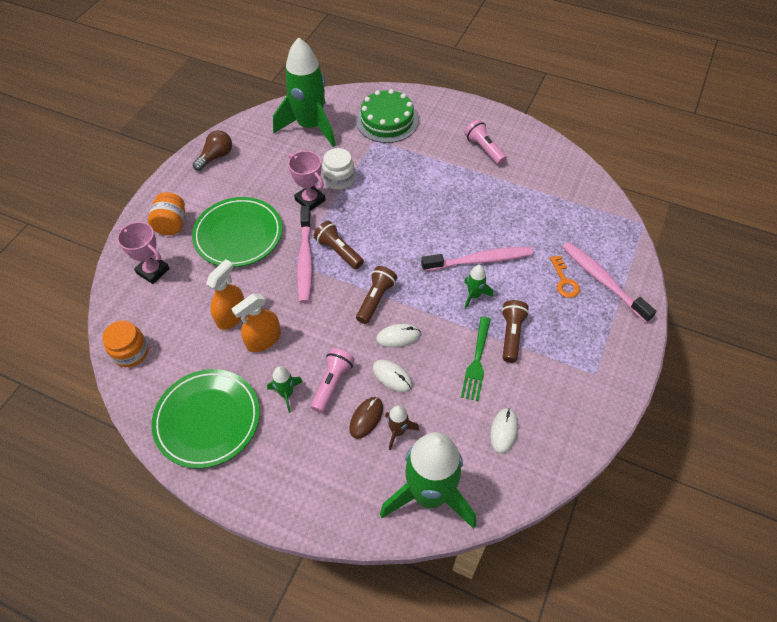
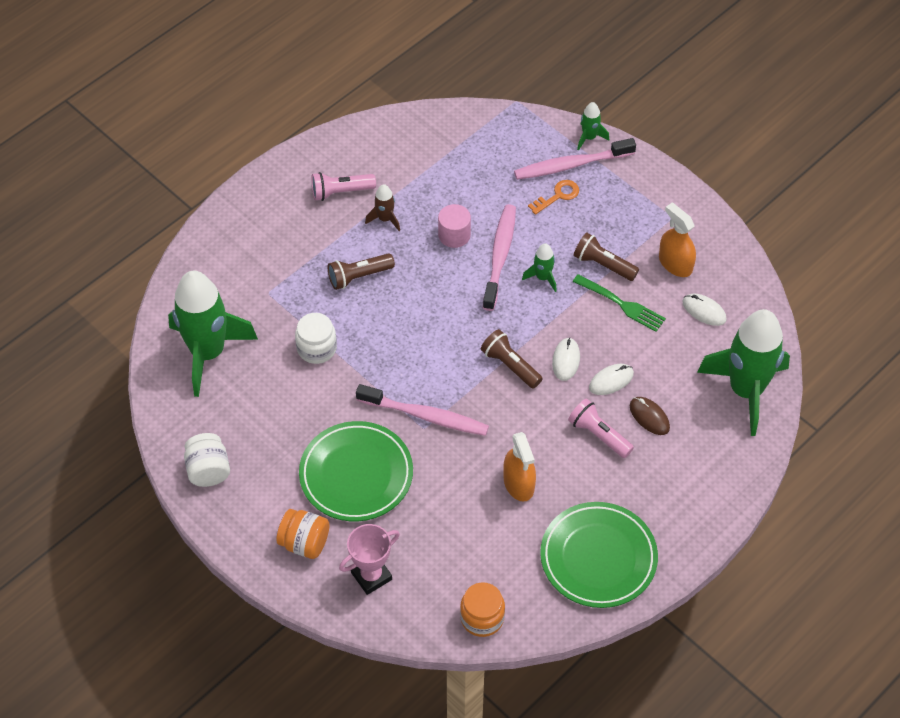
camera: 70 degrees left, 0 degrees up
(216, 157) = (208, 470): brown light bulb -> white jar
(231, 316) = (473, 507): orange spray bottle -> orange spray bottle (675, 263)
(286, 394) = (595, 479): green rocket -> green rocket (589, 137)
(310, 200) = (336, 387): pink trophy -> none
(338, 251) = (428, 380): brown flashlight -> brown flashlight (359, 276)
(387, 121) = (242, 270): green cake -> none
(398, 431) = (673, 395): brown rocket -> brown rocket (385, 219)
(483, 225) = (454, 235): none -> pink cylinder
(564, 281) = (558, 196): orange key -> orange key turned 45 degrees counterclockwise

